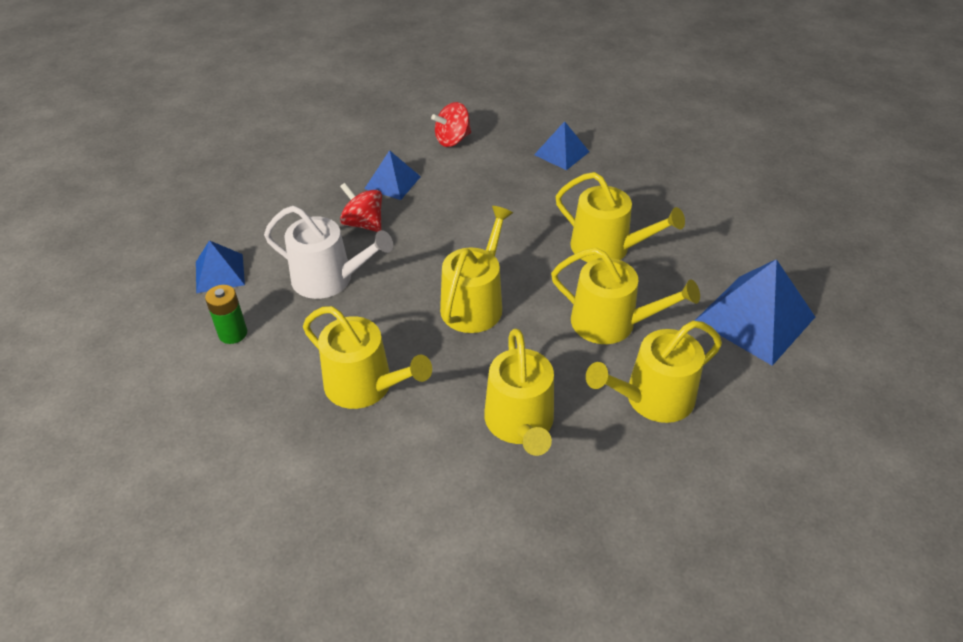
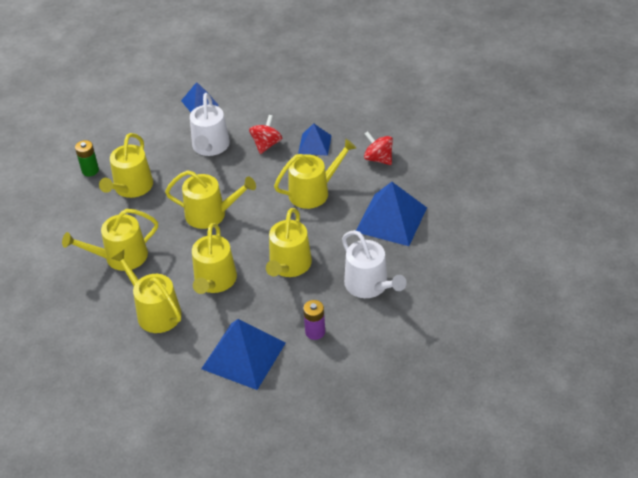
camera: 75 degrees right, 0 degrees up
(233, 333) = (154, 125): green battery -> green battery (90, 170)
(482, 201) = (314, 192): none -> yellow watering can
(561, 153) = (391, 219): blue pyramid -> blue pyramid, size x1.76
(663, 191) = (369, 285): none -> white watering can
(727, 248) = (315, 332): none -> purple battery

